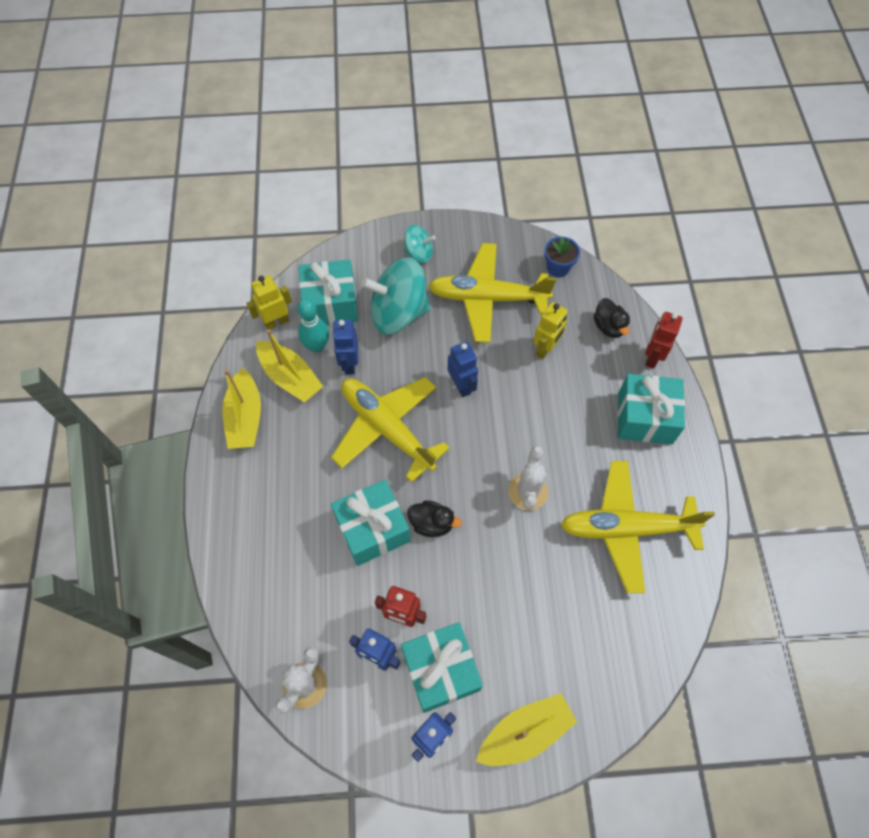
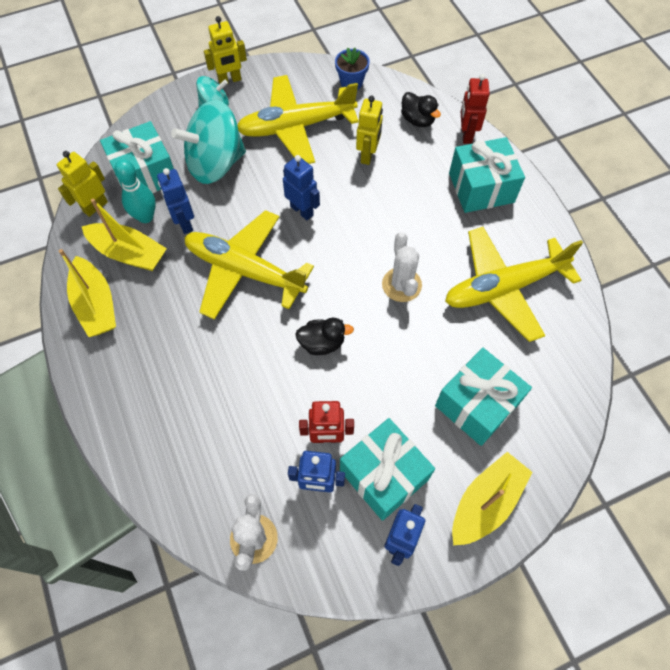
camera: 20 degrees left, 0 degrees up
(373, 529) = (266, 367): turquoise gift -> turquoise gift (477, 404)
(442, 231) = (230, 80): none -> yellow robot

